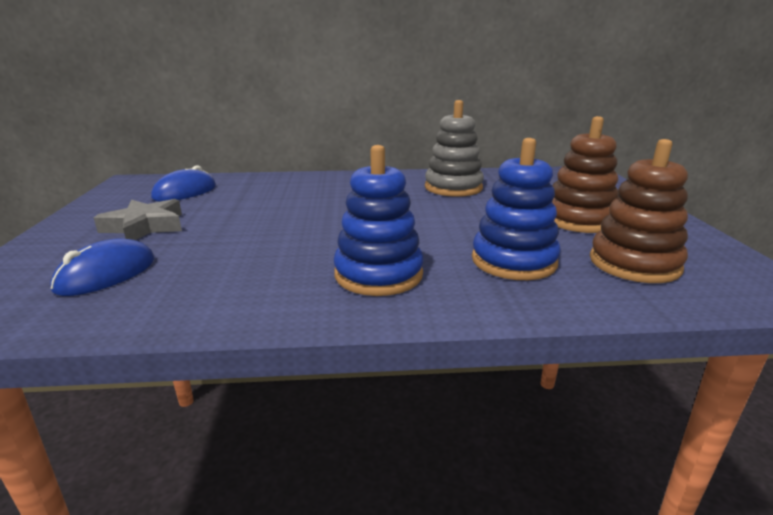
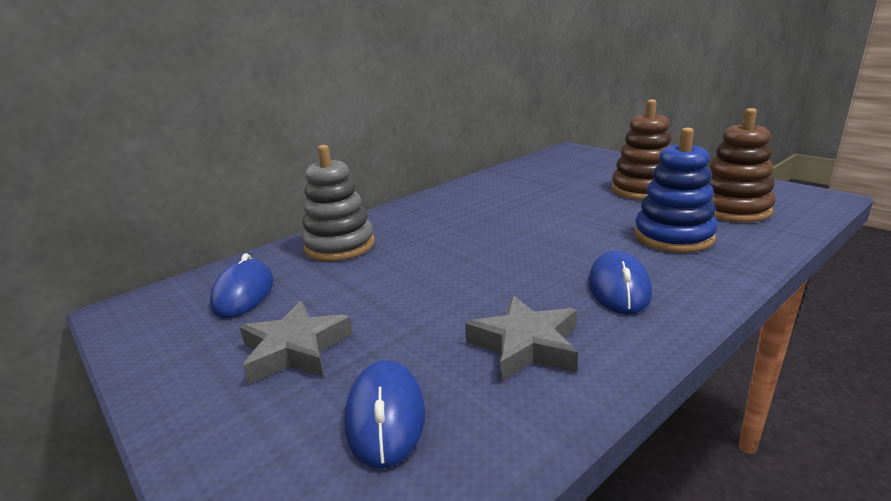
camera: 35 degrees left, 0 degrees up
(241, 277) = (526, 345): none -> grey star
(378, 274) = (619, 288): blue stacking toy -> blue mouse
(453, 187) = (506, 193): grey stacking toy -> grey stacking toy (340, 246)

